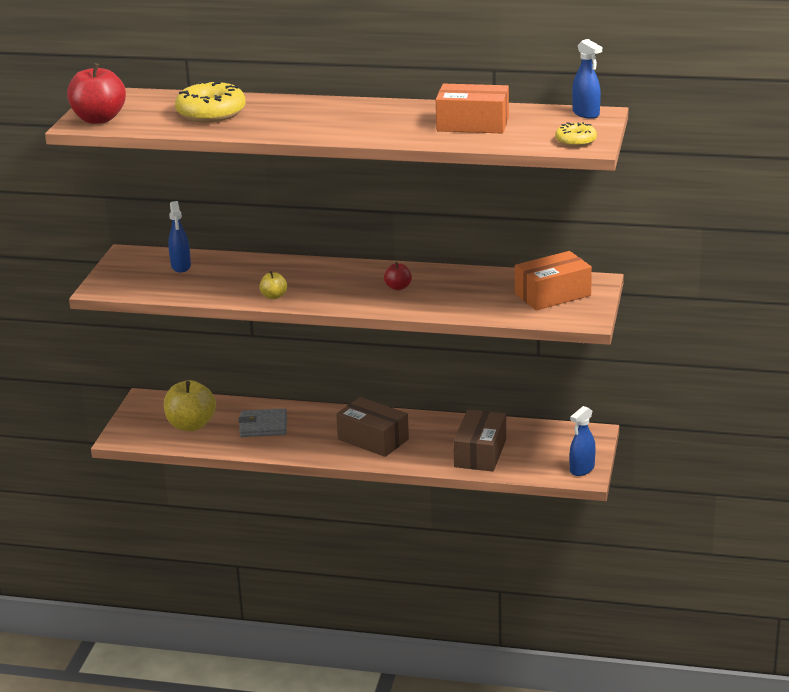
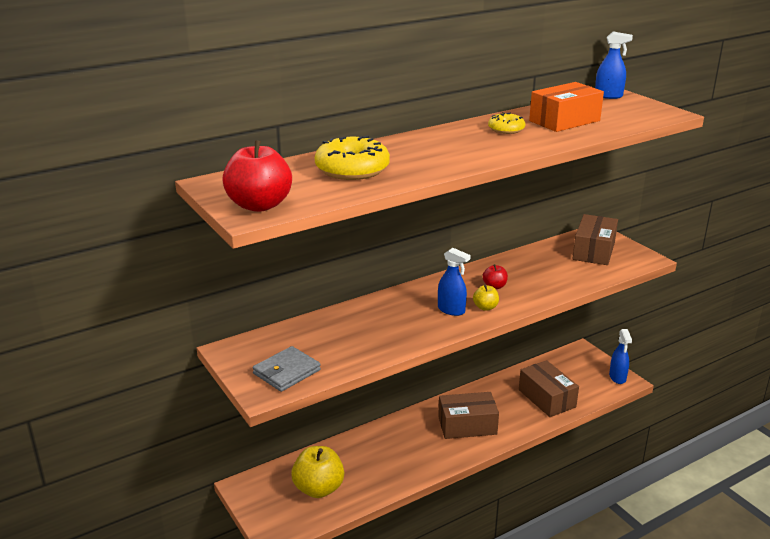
camera: 45 degrees left, 0 degrees up
(181, 266) = (299, 341): blue spray bottle -> blue spray bottle (451, 310)
(263, 426) = (375, 458): grey wallet -> grey wallet (286, 372)
(274, 296) = (424, 332): yellow apple -> yellow apple (485, 307)
(552, 294) = (593, 251): orange box -> brown box
(575, 141) = (653, 112): yellow donut -> yellow donut (506, 129)

